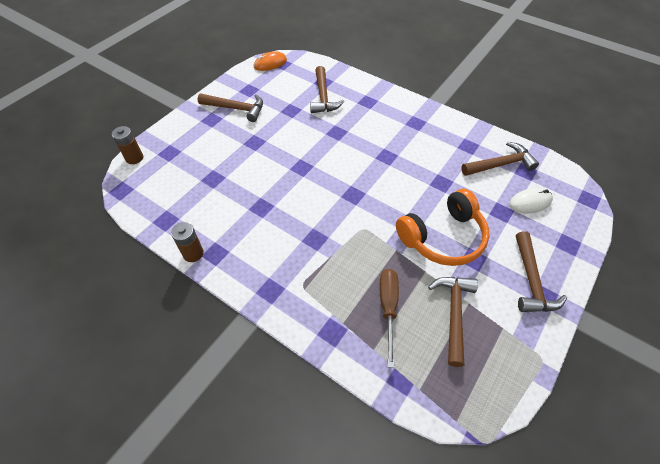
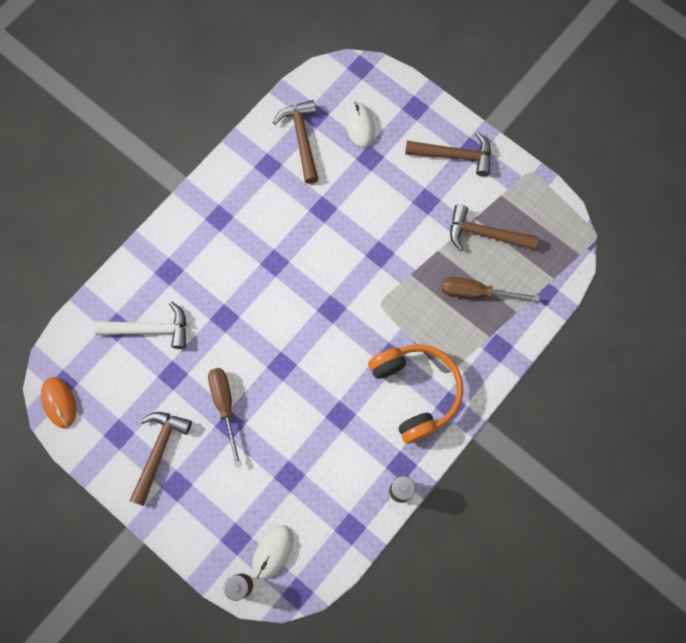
camera: 85 degrees left, 20 degrees up
(155, 173) = (272, 552): none -> white mouse
(268, 138) = (225, 406): none -> brown screwdriver
(323, 96) = (150, 329): brown hammer -> white hammer
(443, 237) = (398, 224): orange headphones -> orange headphones (415, 391)

